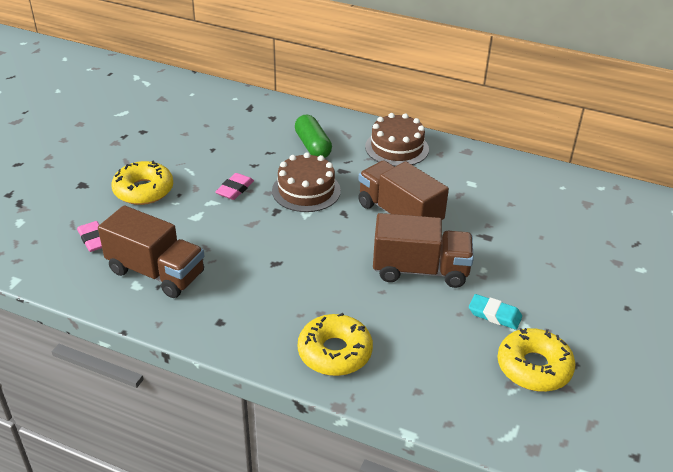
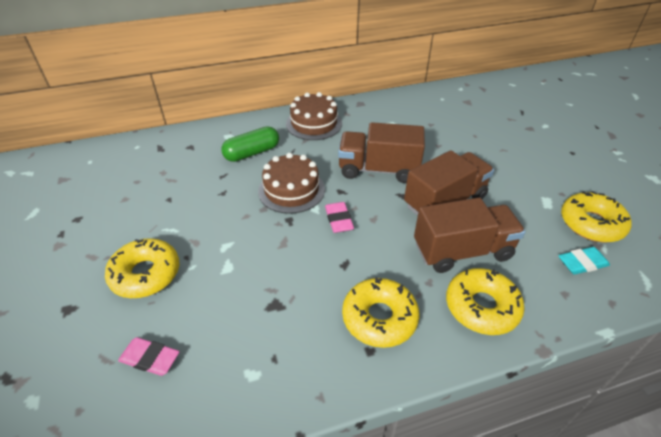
camera: 40 degrees left, 5 degrees up
(156, 272) = (256, 346): brown truck -> brown truck (462, 251)
(235, 189) = (232, 222): pink eraser -> pink eraser (338, 220)
(252, 309) = (379, 318): none -> yellow donut
(313, 146) = (252, 153): green capsule -> green capsule turned 60 degrees counterclockwise
(494, 315) = (525, 203): turquoise eraser -> turquoise eraser (582, 263)

